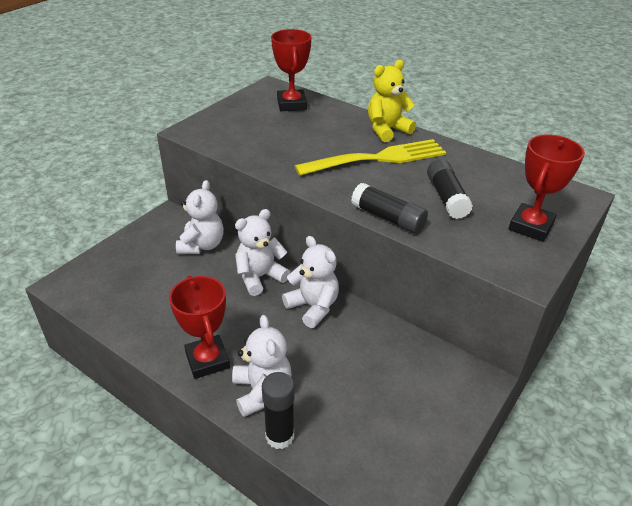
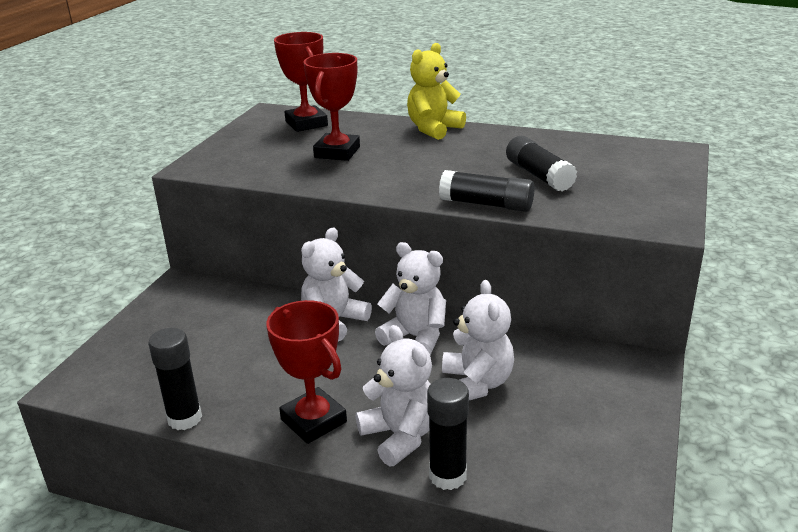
camera: 15 degrees left, 10 degrees down
(123, 333) = (184, 418): none -> black glue stick
(202, 245) = (241, 305): white teddy bear -> white teddy bear (476, 384)
(376, 159) = (439, 156): yellow fork -> none
(530, 226) = (643, 184): red trophy -> red trophy (337, 152)

